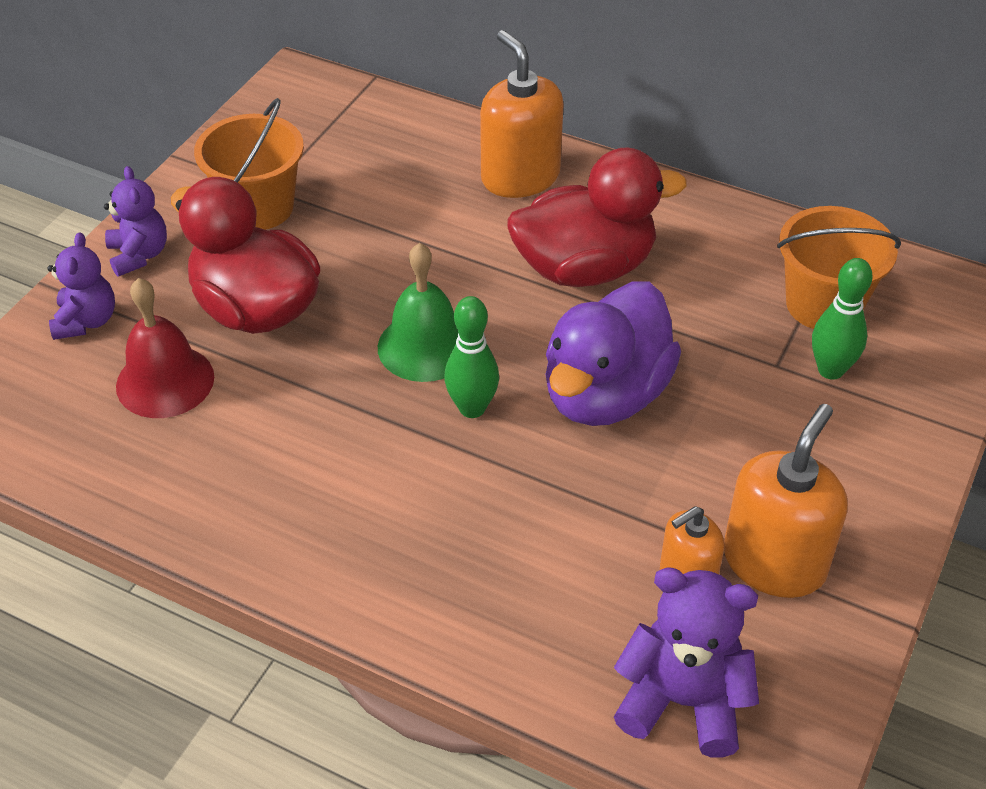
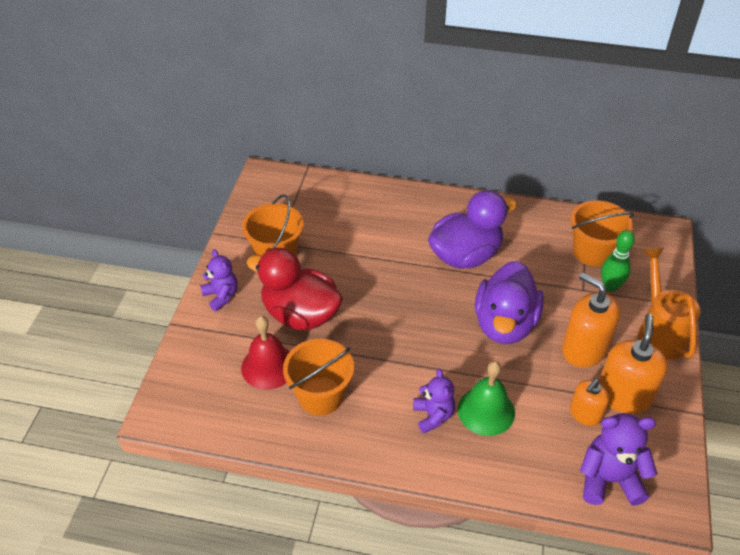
camera: 15 degrees left, 0 degrees up
(86, 321) = (208, 341): purple teddy bear -> purple teddy bear (433, 416)
(230, 446) = (320, 396): none -> orange bucket
(425, 346) = (400, 317): green bell -> green bell (486, 411)
(472, 408) = (440, 346): green bowling pin -> none
(520, 177) = (410, 210): orange soap dispenser -> orange soap dispenser (584, 349)
(585, 268) = (465, 255): red duck -> purple duck
(891, 467) = (659, 332): none -> orange watering can

